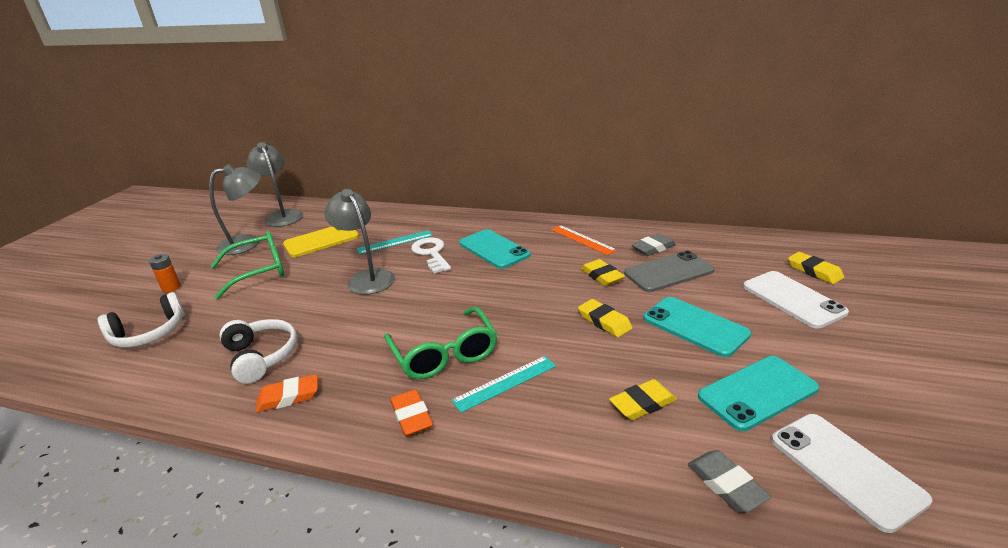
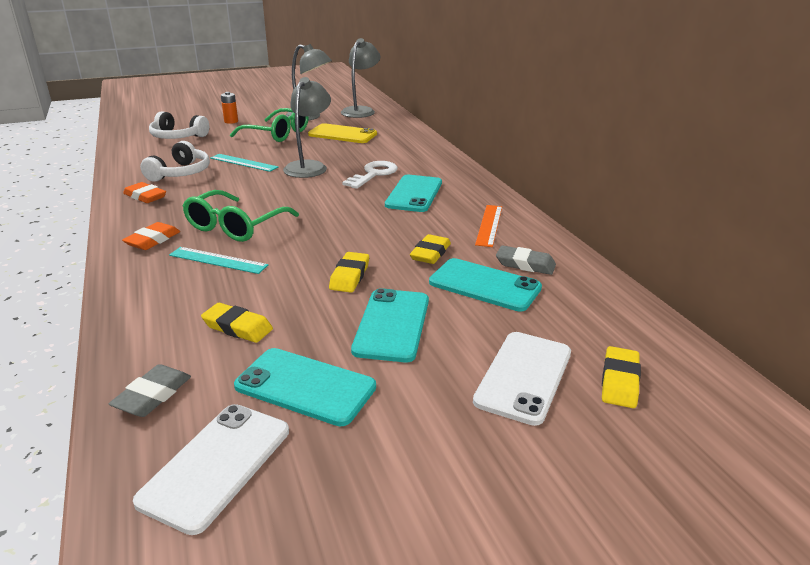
camera: 50 degrees right, 0 degrees up
(395, 242) = (373, 156): turquoise ruler -> turquoise ruler (243, 162)
(668, 272) = (484, 285): grey phone -> turquoise phone

